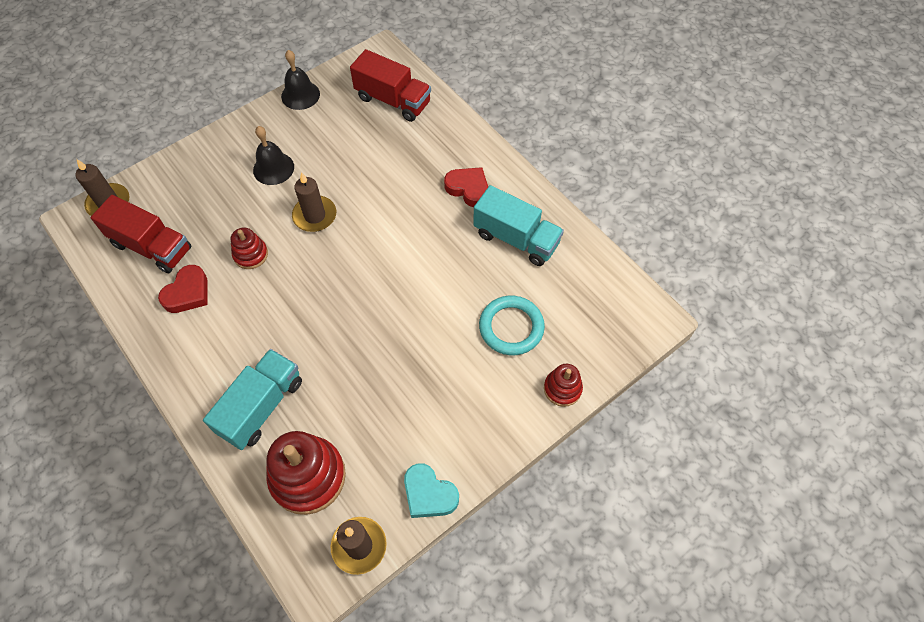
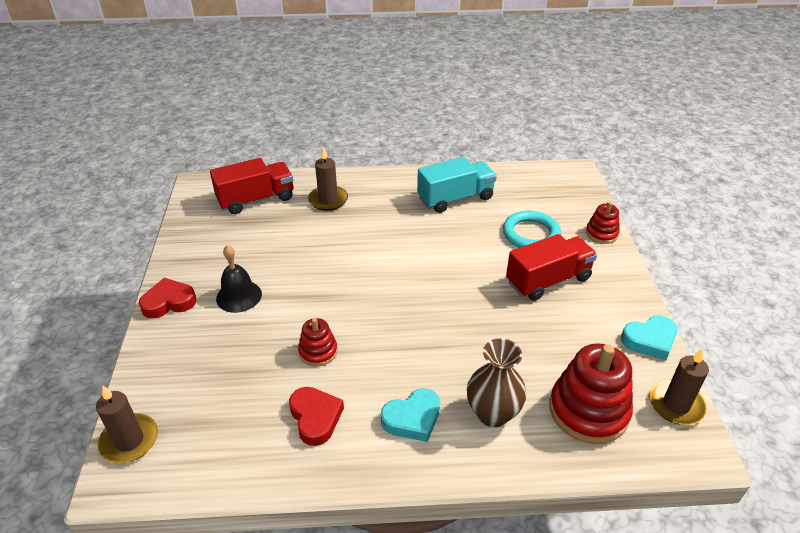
camera: 55 degrees left, 20 degrees down
(152, 247) = (228, 425): red truck -> red truck (548, 280)
(223, 354) = (412, 419): none -> turquoise heart
(261, 406) = (492, 413): turquoise truck -> brown vase
(300, 95) = (180, 246): black bell -> none
(315, 216) = (320, 292): brown candle -> brown candle (328, 200)
(468, 189) = (387, 200): red heart -> red heart (169, 302)

